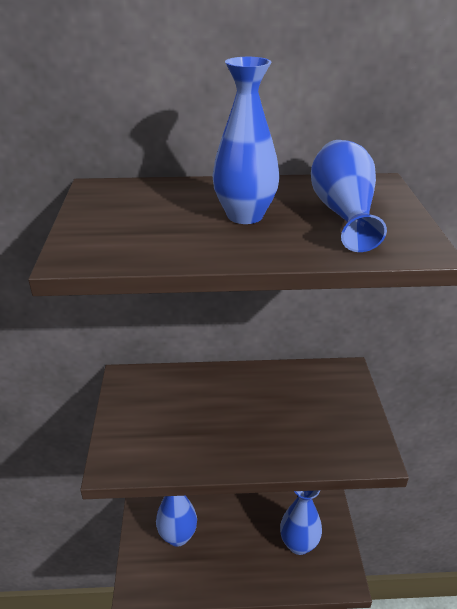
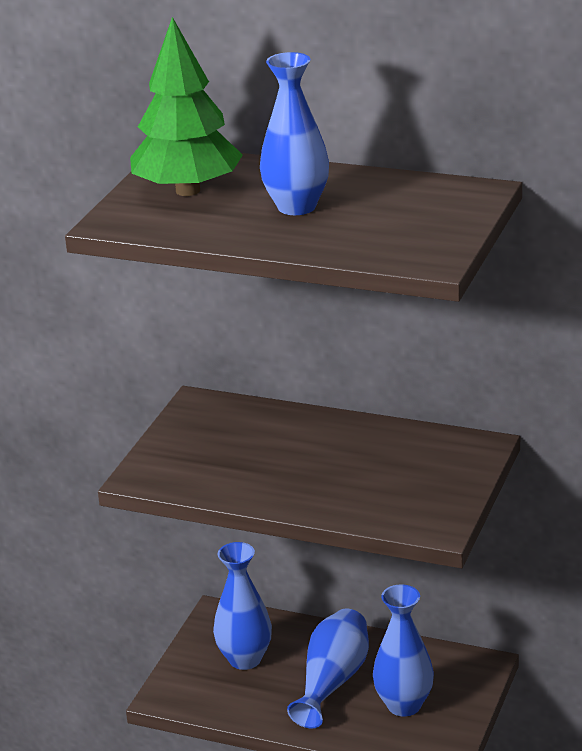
camera: 25 degrees right, 5 degrees down
(131, 214) = (187, 190): none -> green tree
(343, 213) = (399, 217): blue vase -> blue vase (332, 681)

